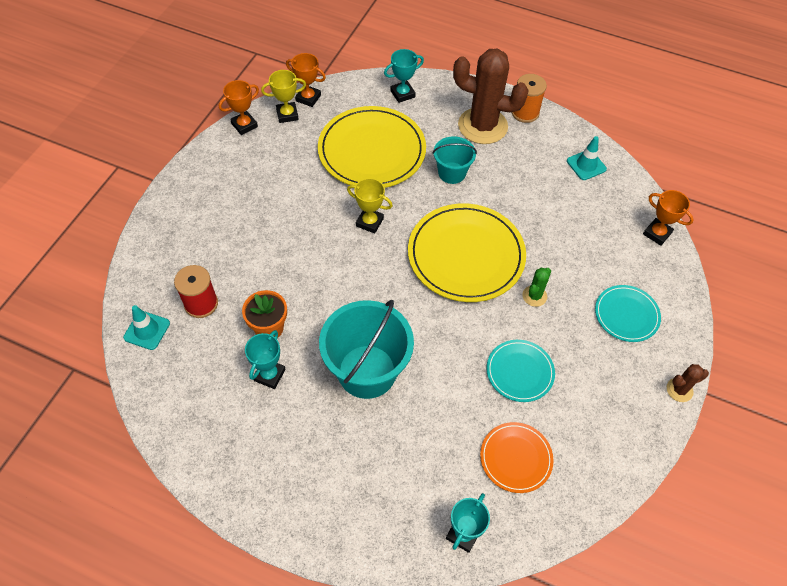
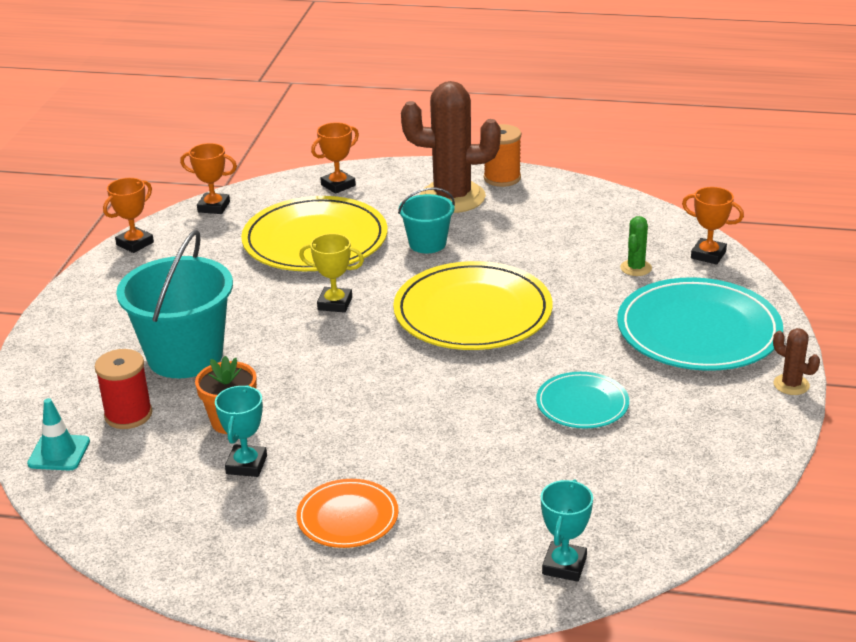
camera: 10 degrees left, 25 degrees down
(287, 114) = (190, 225): yellow trophy -> none
(367, 371) = (379, 438): turquoise bucket -> turquoise bucket (185, 356)
(402, 94) = (338, 185): turquoise trophy -> orange trophy
(516, 458) = (607, 483): orange plate -> orange plate (347, 517)
(534, 296) = (575, 334): green cactus -> green cactus (636, 268)
(586, 165) = (596, 211): turquoise traffic cone -> none
(626, 315) = (698, 331): turquoise plate -> turquoise plate, size x1.88
(679, 390) = (791, 385): brown cactus -> brown cactus turned 75 degrees clockwise

